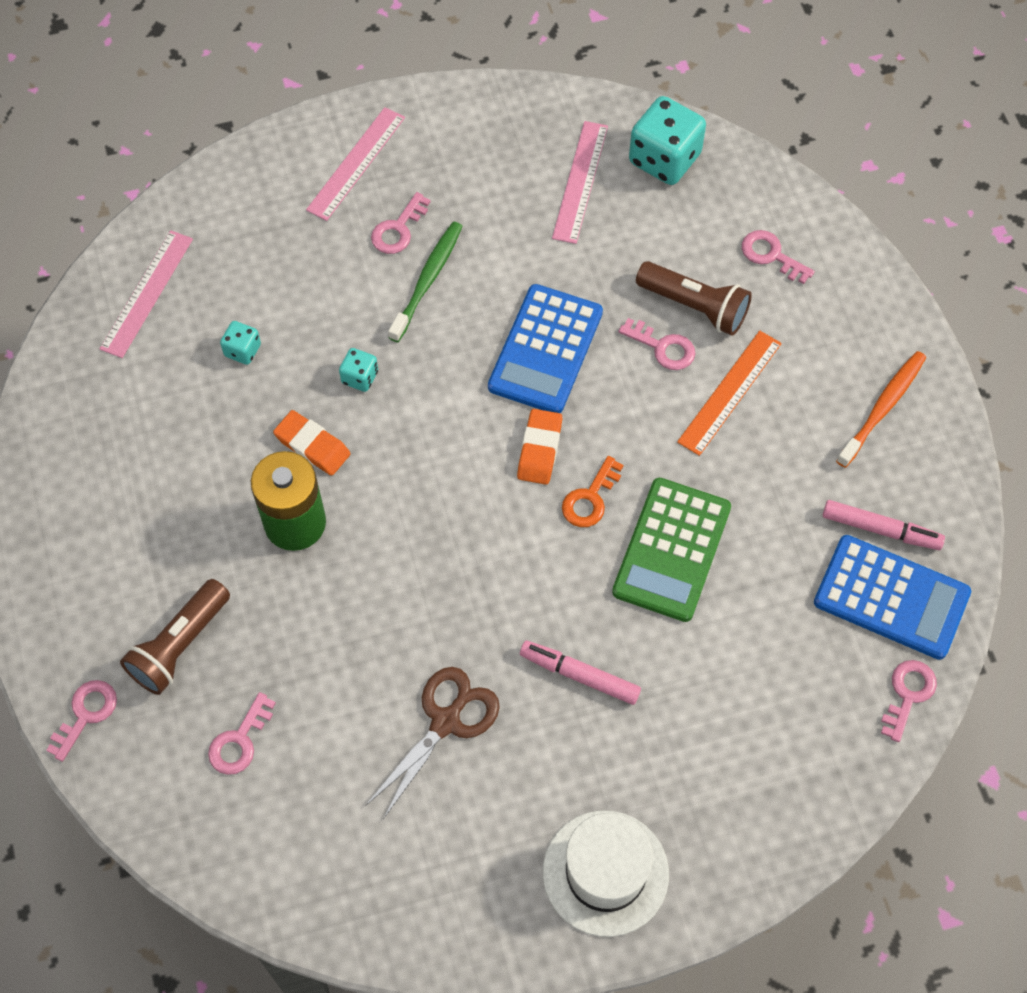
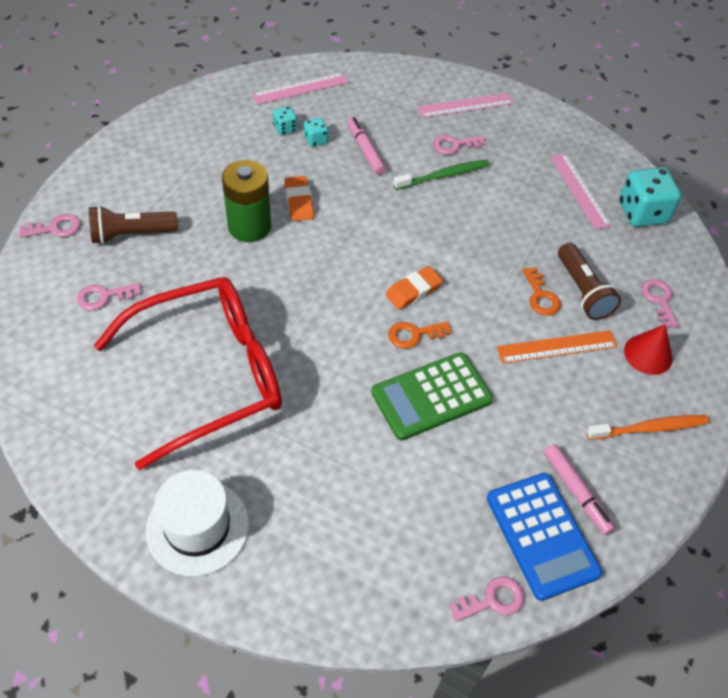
camera: 40 degrees right, 10 degrees down
(360, 377) = (358, 191): turquoise dice -> turquoise dice (285, 128)
(446, 722) = (209, 374): brown scissors -> red glasses
(545, 350) = (471, 249): blue calculator -> none
(579, 675) = (305, 414): pink marker -> pink marker (365, 150)
(580, 181) = (579, 190): pink ruler -> pink ruler turned 75 degrees counterclockwise
(663, 347) = (540, 296): pink key -> orange key
(814, 327) = (648, 354): none -> red cone

